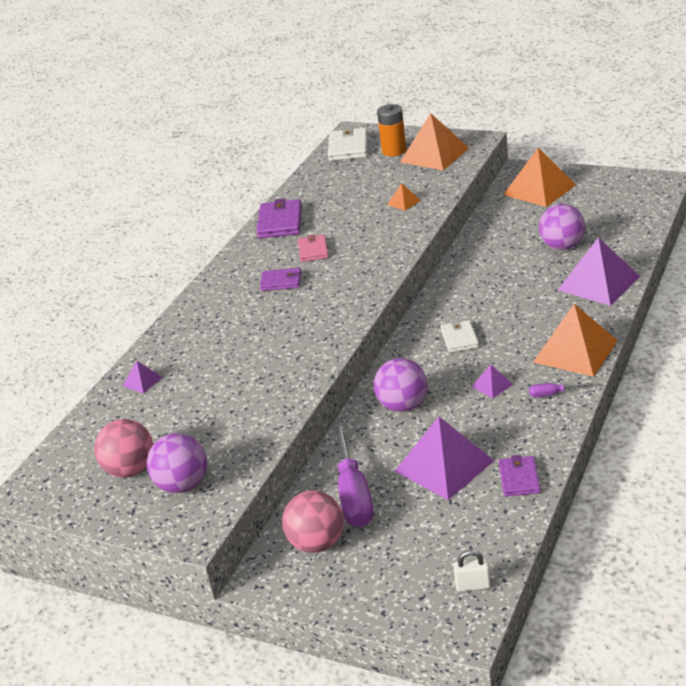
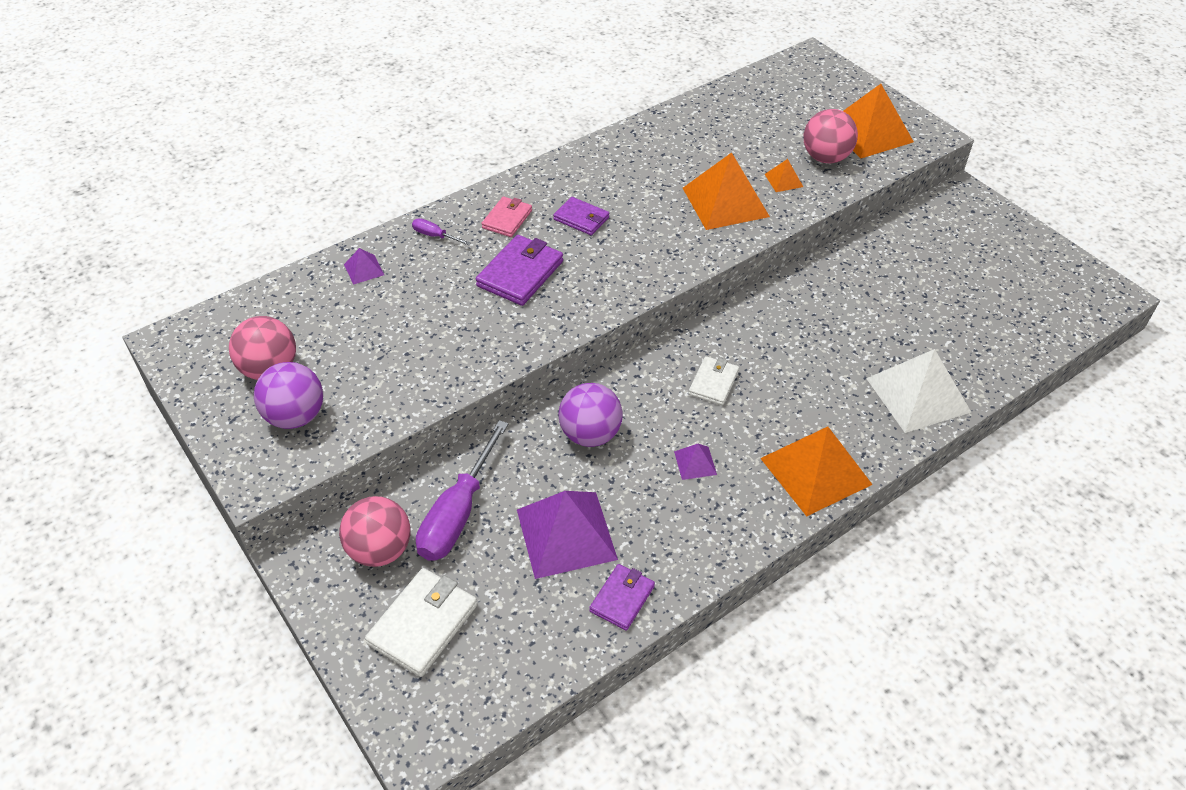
camera: 25 degrees right, 15 degrees up
(280, 222) = (643, 141): purple wallet -> purple wallet (520, 273)
(313, 250) = (643, 195): pink wallet -> pink wallet (507, 219)
(348, 148) = (789, 77): white wallet -> white wallet (423, 624)
(394, 151) = (832, 105): orange battery -> none
(419, 179) = (826, 158): none -> pink ball
(473, 586) = (470, 700): white padlock -> none
(539, 189) = (962, 231): orange pyramid -> orange pyramid (725, 202)
(552, 394) = (745, 512): purple screwdriver -> purple screwdriver (435, 236)
(562, 246) = (921, 322): purple ball -> none
(598, 283) = (918, 395): purple pyramid -> white pyramid

